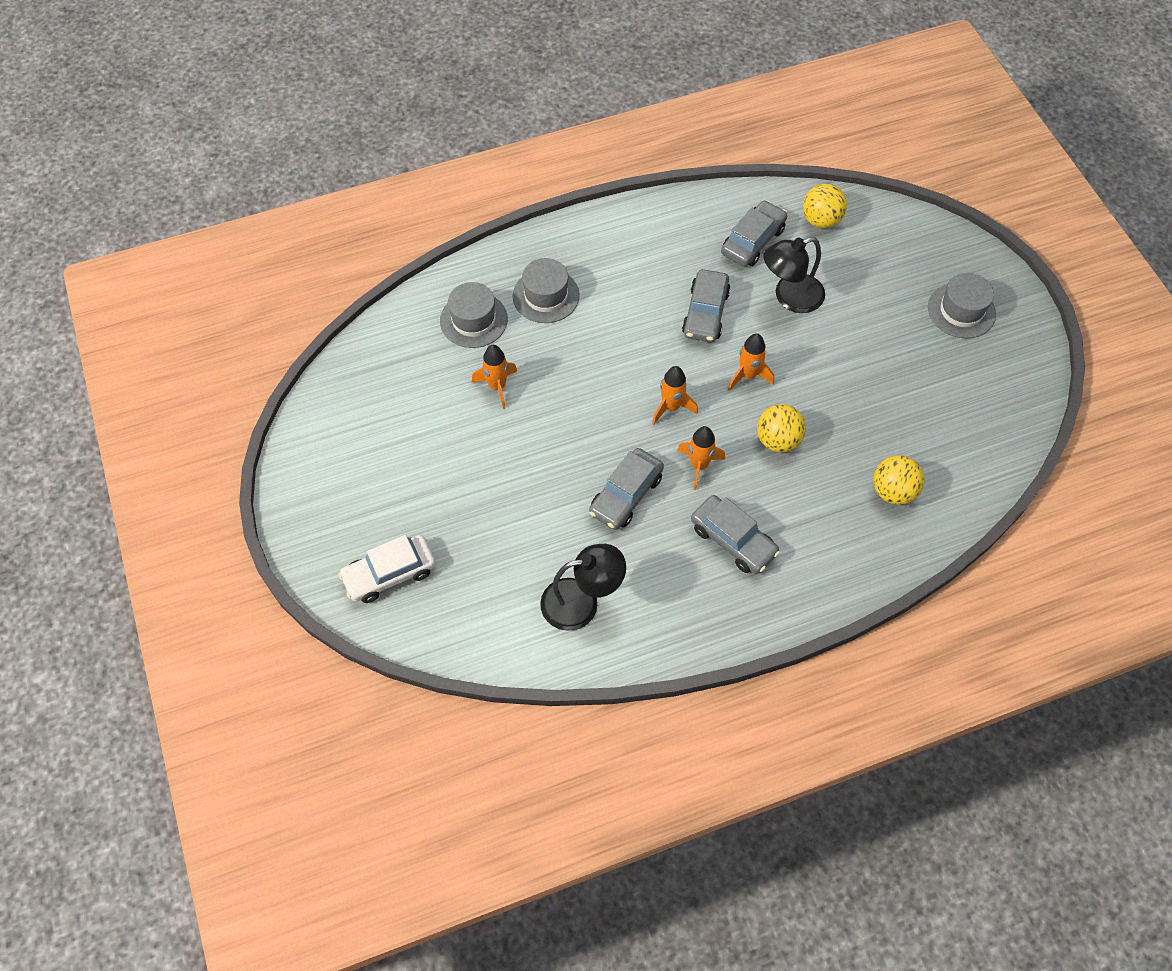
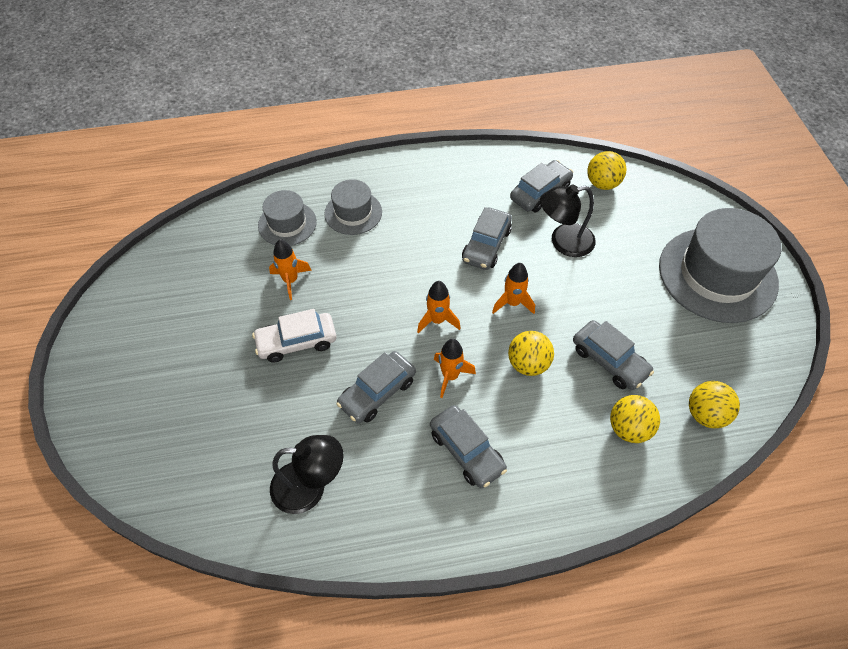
camera: 10 degrees right, 5 degrees down
(390, 574) = (145, 431): white car -> white car (297, 342)
(862, 423) = (609, 360): none -> grey car
(961, 310) = (717, 274): grey hat -> grey hat, size x1.90
(968, 464) = (705, 414): none -> yellow ball

